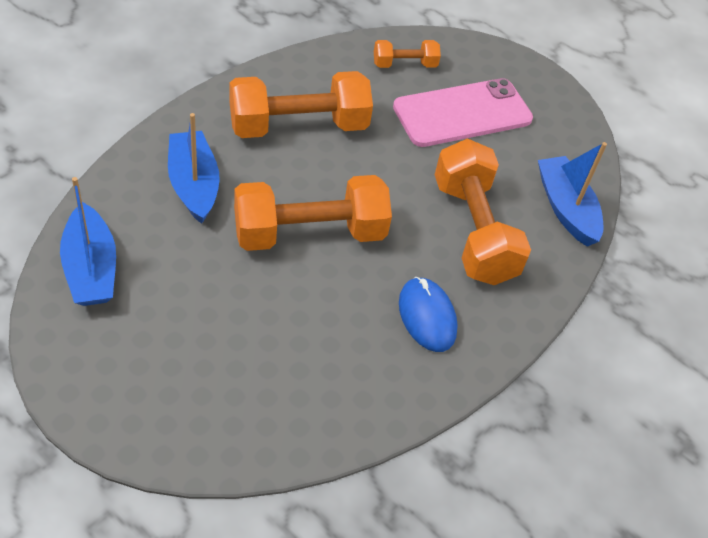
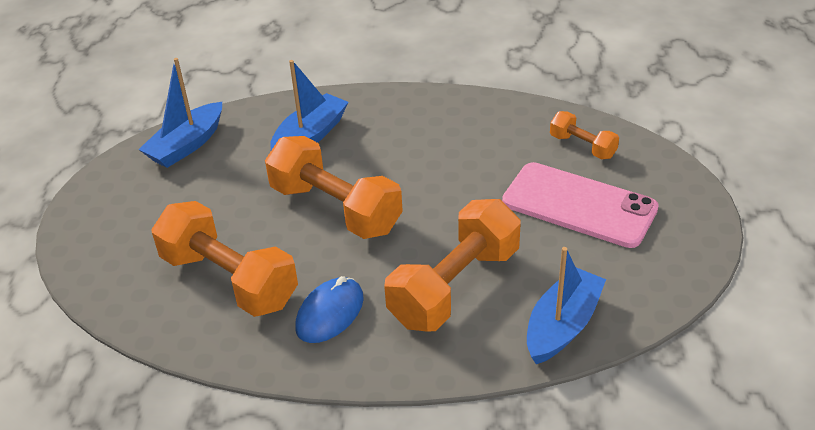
camera: 60 degrees right, 10 degrees down
(298, 126) = (432, 141): orange dumbbell -> orange dumbbell (229, 280)

